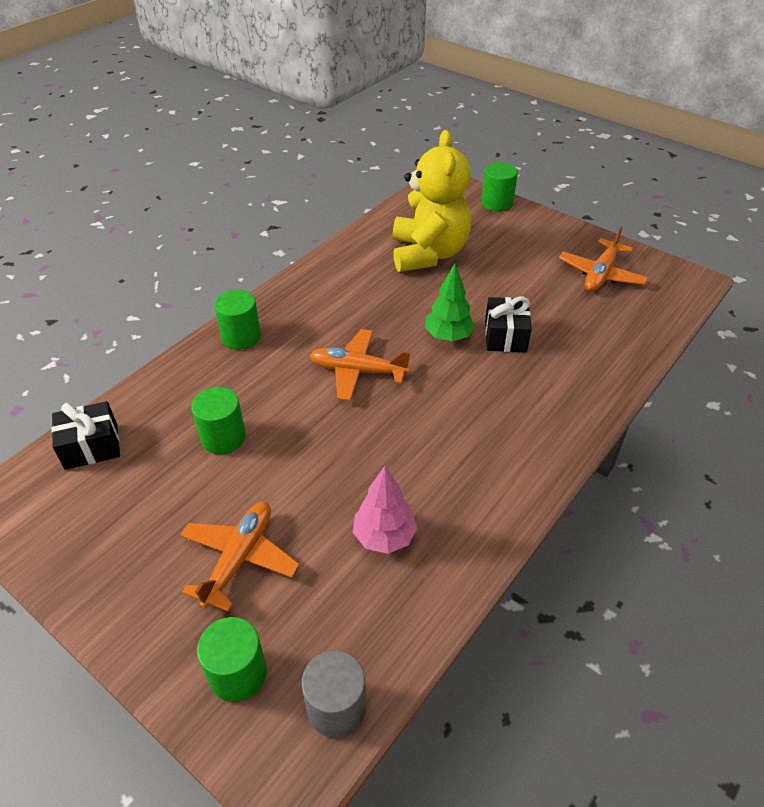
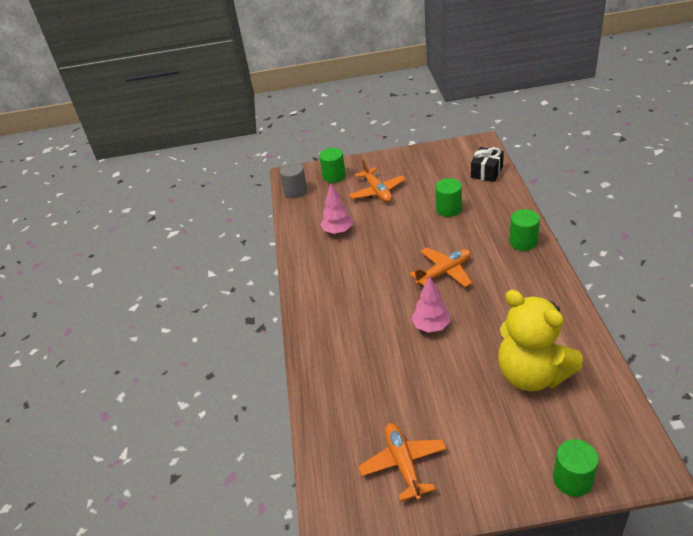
camera: 140 degrees right, 5 degrees down
(448, 336) = (431, 326): green tree -> pink tree
(505, 336) = (402, 353): black gift -> none

